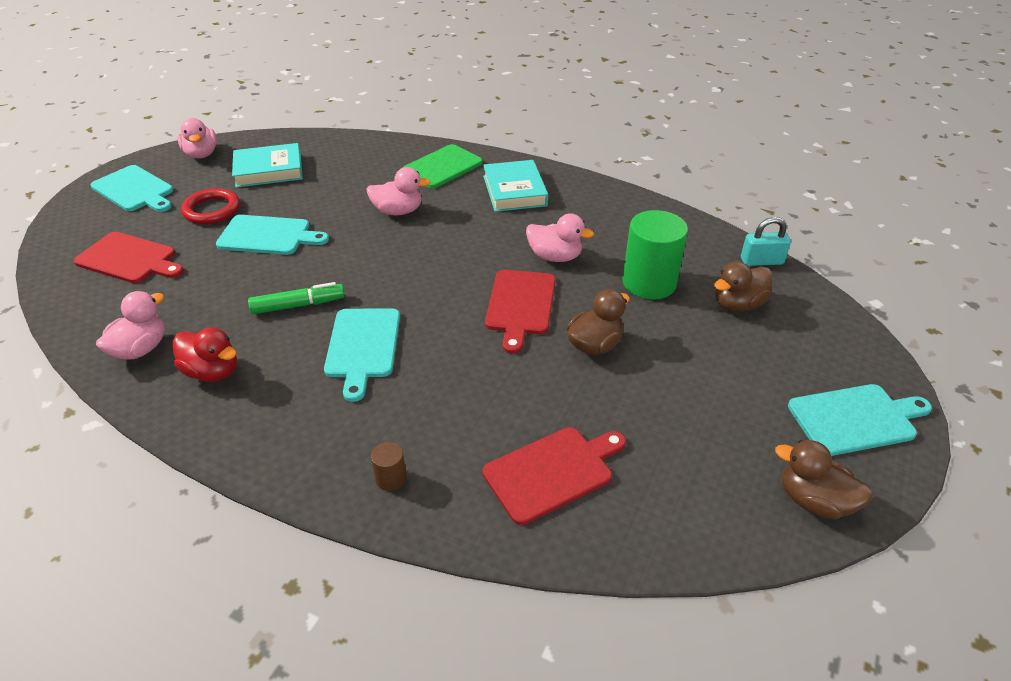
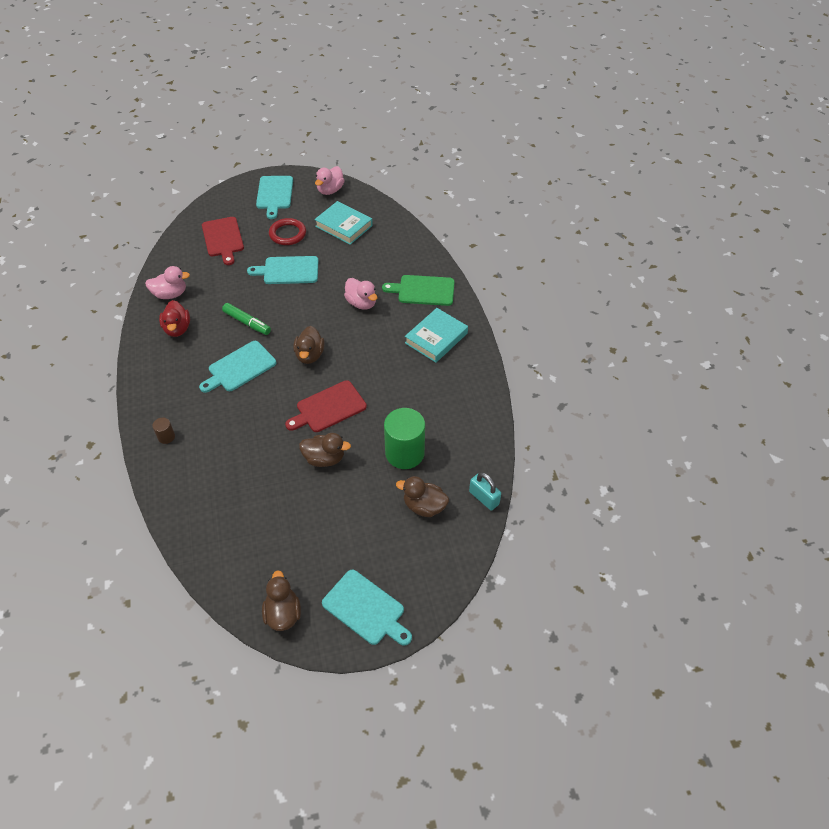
camera: 50 degrees right, 10 degrees up
(268, 236) = (288, 270): turquoise cutting board -> turquoise cutting board turned 120 degrees clockwise
(422, 281) = (310, 355): none -> brown duck
(552, 472) = (217, 494): red cutting board -> none
(555, 257) = (387, 396): pink duck -> none

